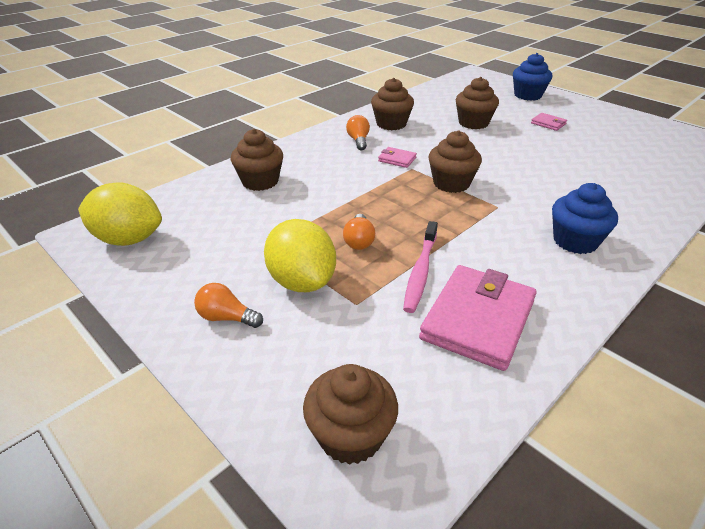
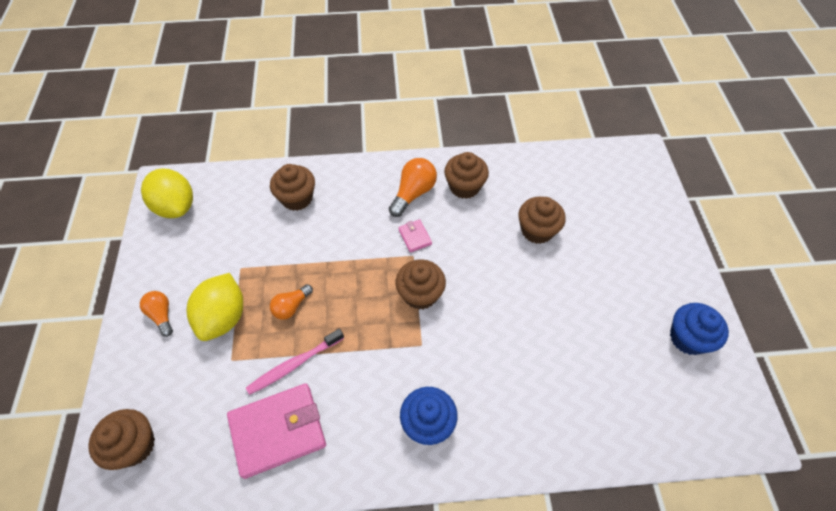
camera: 40 degrees right, 20 degrees up
(358, 141) = (413, 193): orange light bulb -> orange light bulb, size x1.54
(527, 95) = (648, 222): blue cupcake -> blue cupcake (688, 338)
(548, 123) = (607, 277): pink wallet -> none

